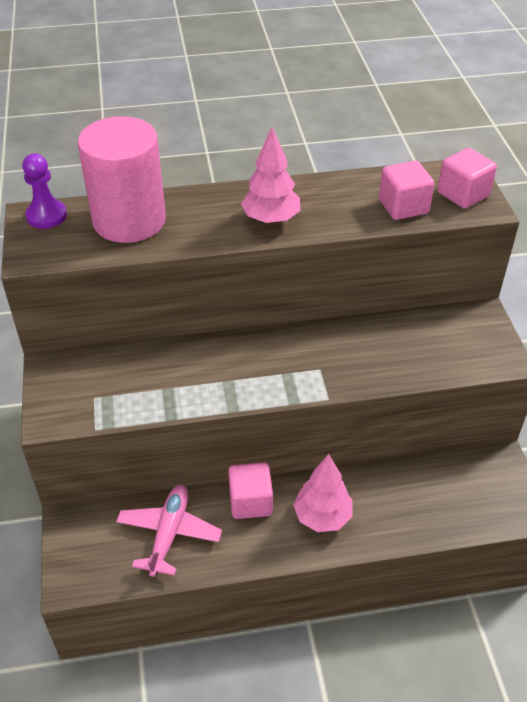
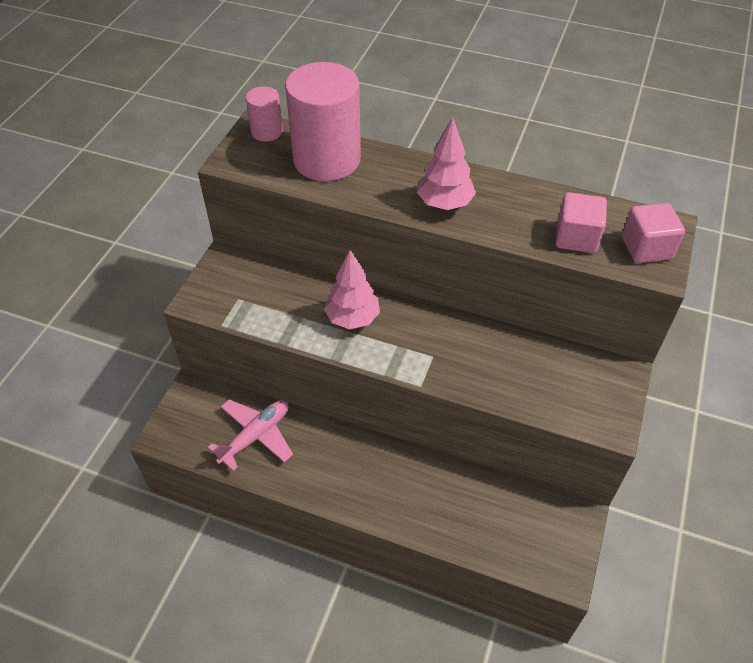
camera: 30 degrees right, 5 degrees up
(46, 216) = (267, 131): purple pawn -> pink cylinder
(250, 502) = (334, 442): pink cube -> none
(322, 517) = (383, 485): pink tree -> pink tree (352, 318)

